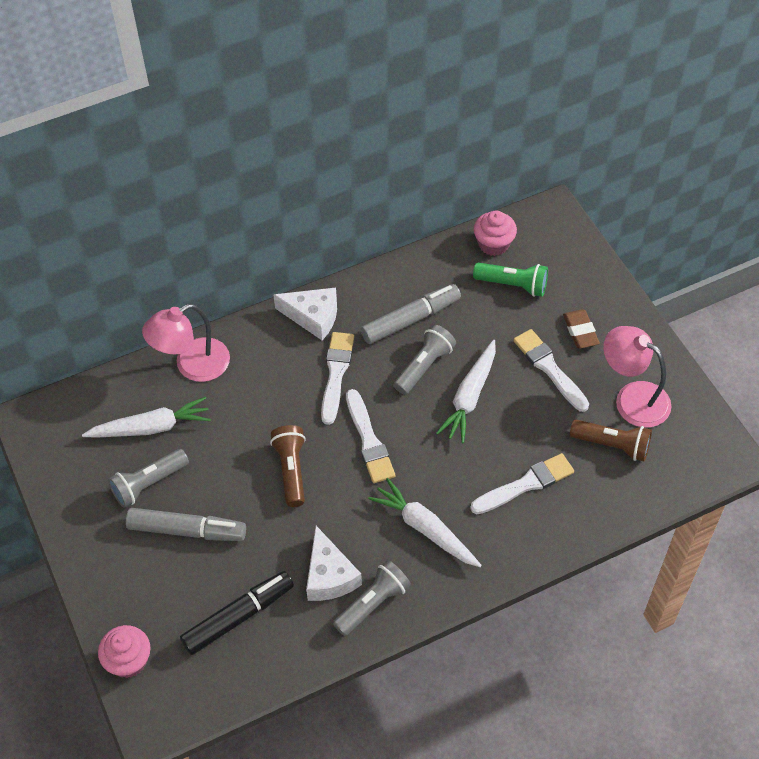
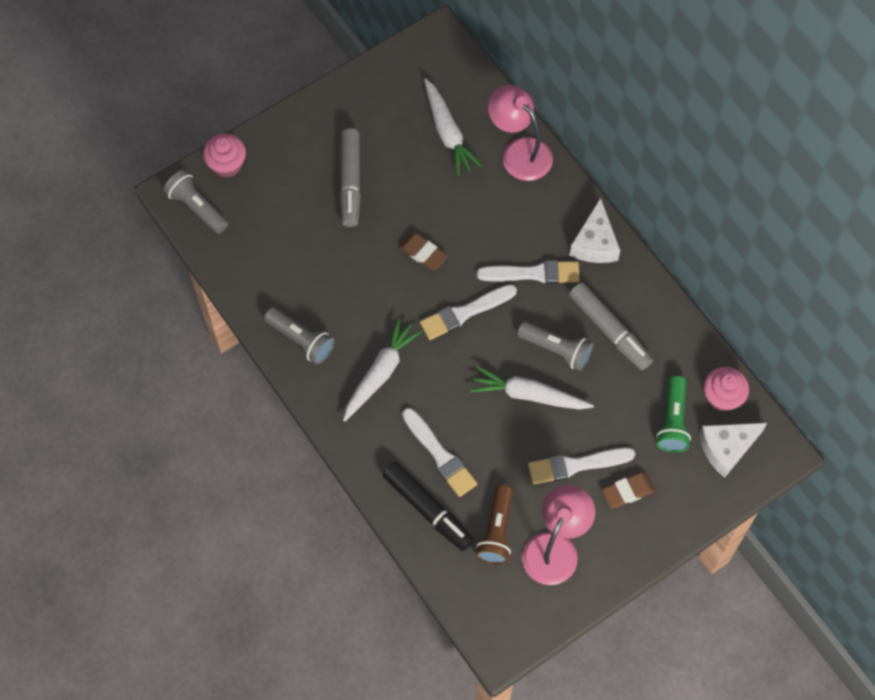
camera: 80 degrees right, 10 degrees up
(148, 484) = (391, 143): grey flashlight -> grey flashlight (197, 207)
(238, 617) = (275, 237): black marker -> black marker (427, 509)
(291, 470) = (423, 253): brown flashlight -> brown eraser
(329, 575) = (323, 301): white cheese -> white cheese (727, 448)
(549, 368) = (576, 465): white brush -> white brush turned 150 degrees counterclockwise

